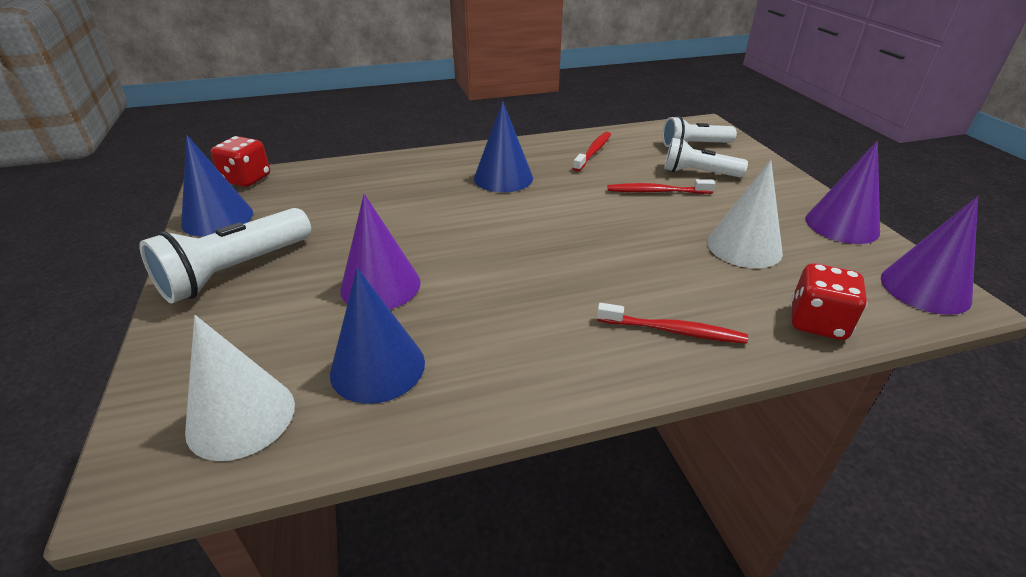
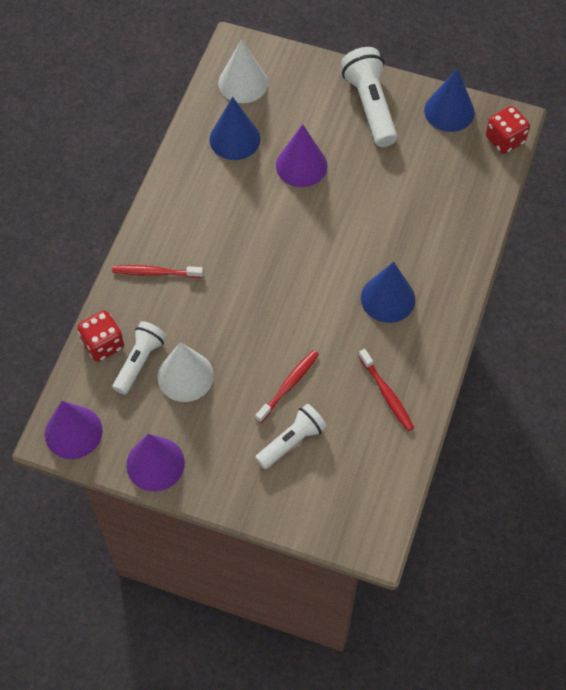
camera: 125 degrees right, 25 degrees up
(673, 331) = (155, 273): red toothbrush -> red toothbrush turned 45 degrees clockwise
(694, 145) = (339, 486): white flashlight -> white flashlight (139, 362)

